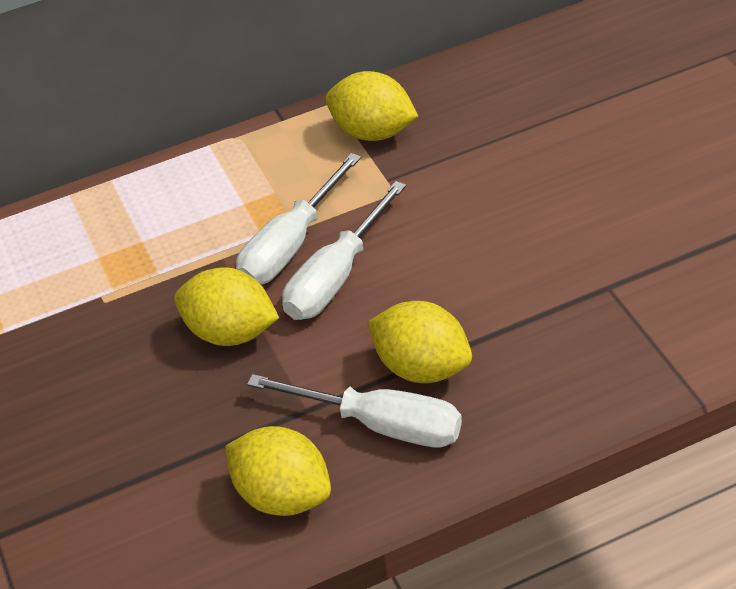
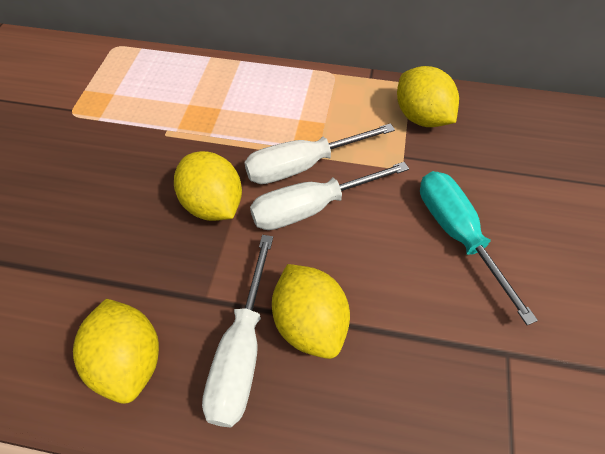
camera: 30 degrees right, 10 degrees up
(381, 424) = (242, 352): white screwdriver -> white screwdriver turned 45 degrees clockwise
(494, 220) = (457, 235): none -> turquoise screwdriver

